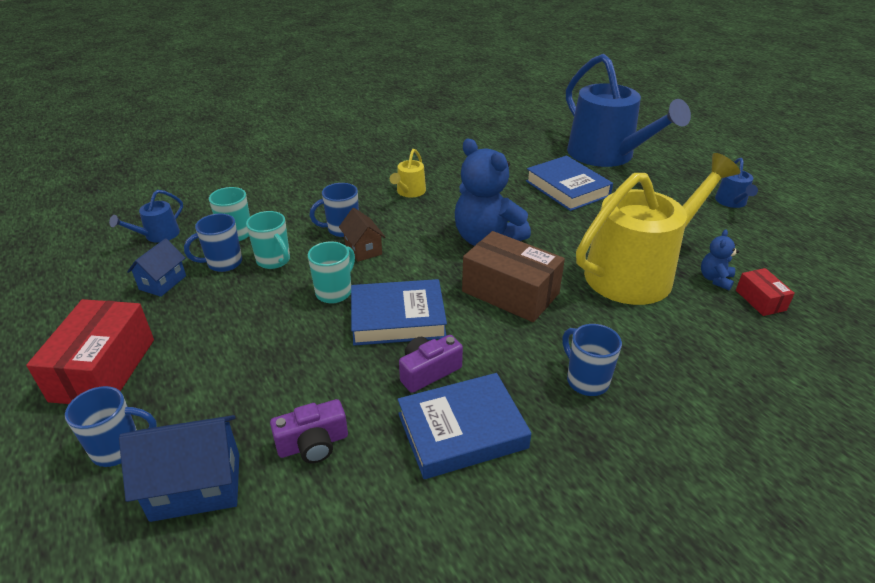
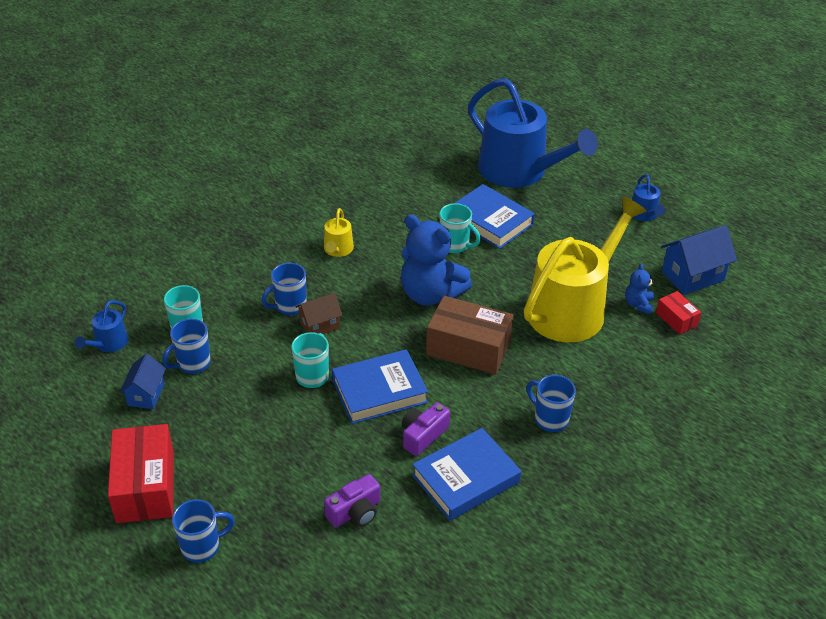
camera: 15 degrees left, 5 degrees up
(196, 486) = (281, 561): blue house -> blue house (692, 276)
(274, 261) = (240, 353): turquoise mug -> turquoise mug (455, 245)
(363, 249) = (319, 325): brown house -> brown house turned 75 degrees counterclockwise

